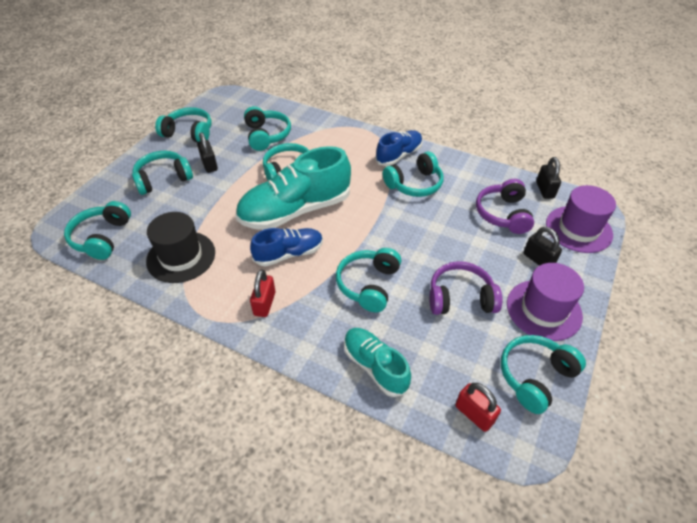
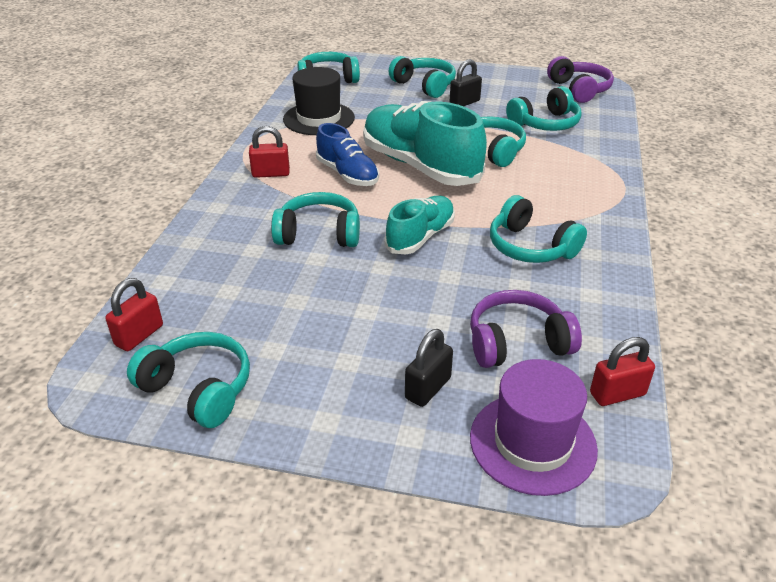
camera: 75 degrees right, 10 degrees down
(189, 133) = (510, 81): turquoise headphones -> none
(375, 366) = (200, 254): turquoise shoe -> turquoise shoe (420, 237)
(399, 155) = (587, 225): blue shoe -> none
(460, 298) = (320, 310): purple headphones -> purple headphones (579, 90)
(543, 309) = (322, 396): purple hat -> none
(545, 190) = (617, 394): black padlock -> red padlock

